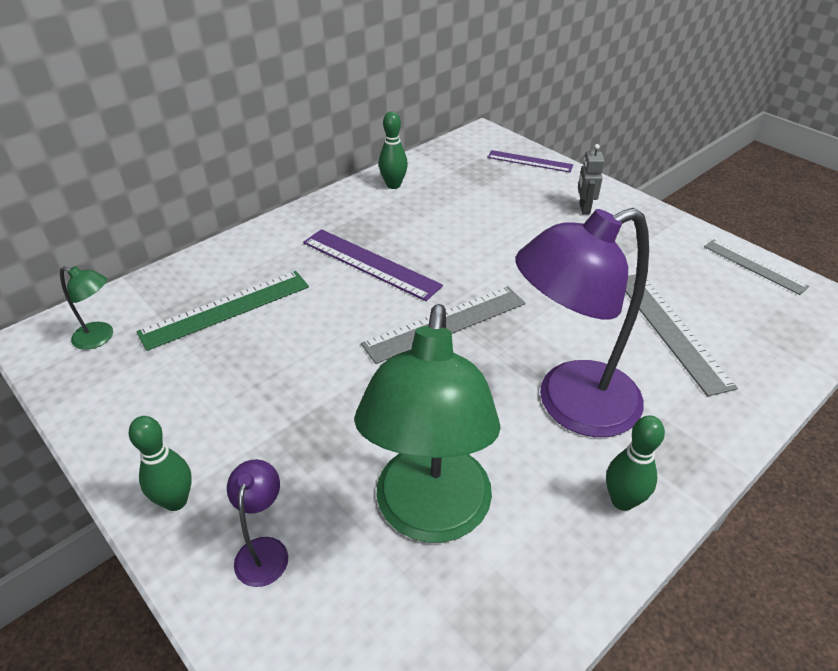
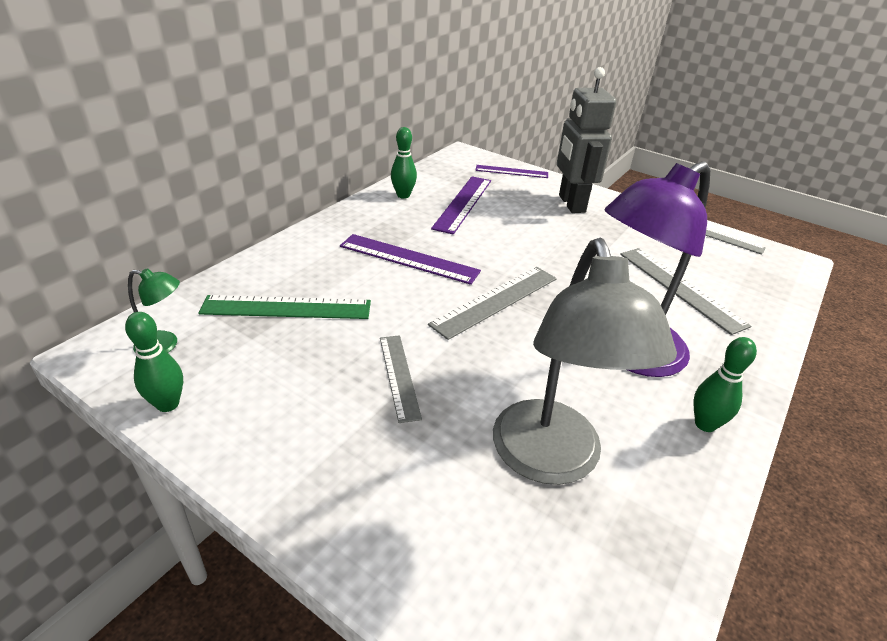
camera: 15 degrees left, 5 degrees down
(175, 501) = (301, 485): green bowling pin -> green bowling pin (168, 404)
(226, 309) = (286, 308): green ruler -> green ruler turned 45 degrees clockwise
(264, 550) = (409, 517): purple lamp -> none
(310, 399) = (399, 376): none -> grey ruler
(430, 515) = (551, 461): green lamp -> grey lamp
(456, 200) = (463, 203): none -> purple ruler
(584, 208) = (571, 204): grey robot -> grey robot, size x2.18

